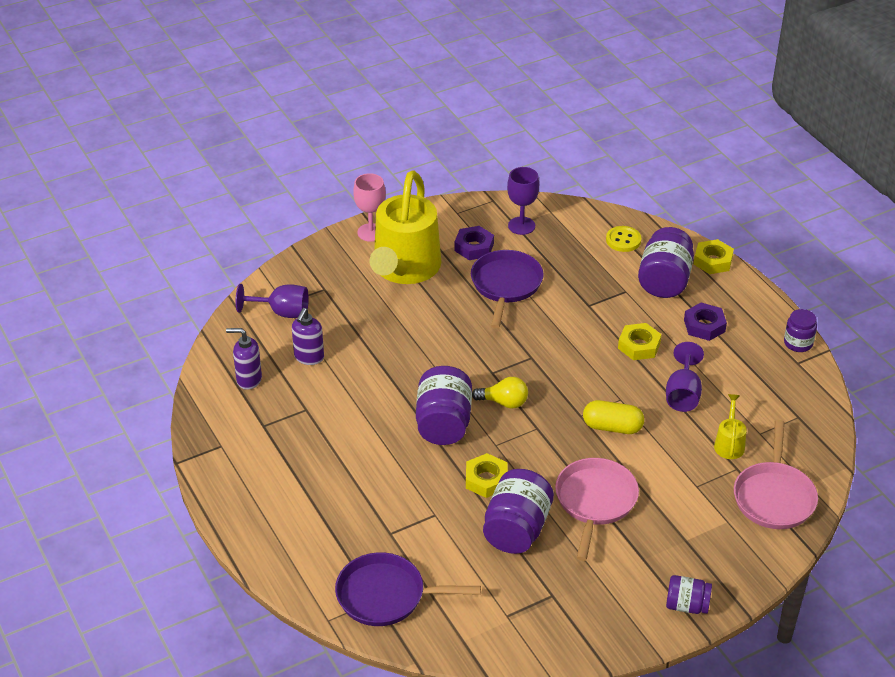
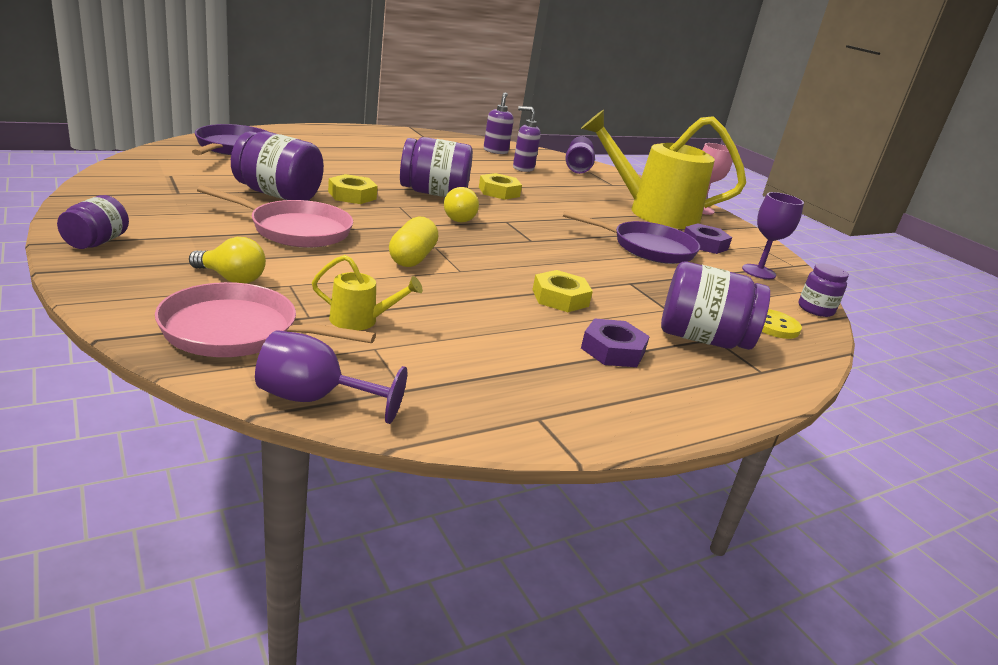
camera: 85 degrees right, 15 degrees down
(683, 394) = (466, 308): purple goblet -> purple goblet (314, 399)
(704, 517) = (231, 278): none -> yellow light bulb
(713, 261) = (771, 387): yellow nut -> yellow nut (499, 192)
(798, 343) = (590, 429): purple jar -> purple jar (815, 309)

